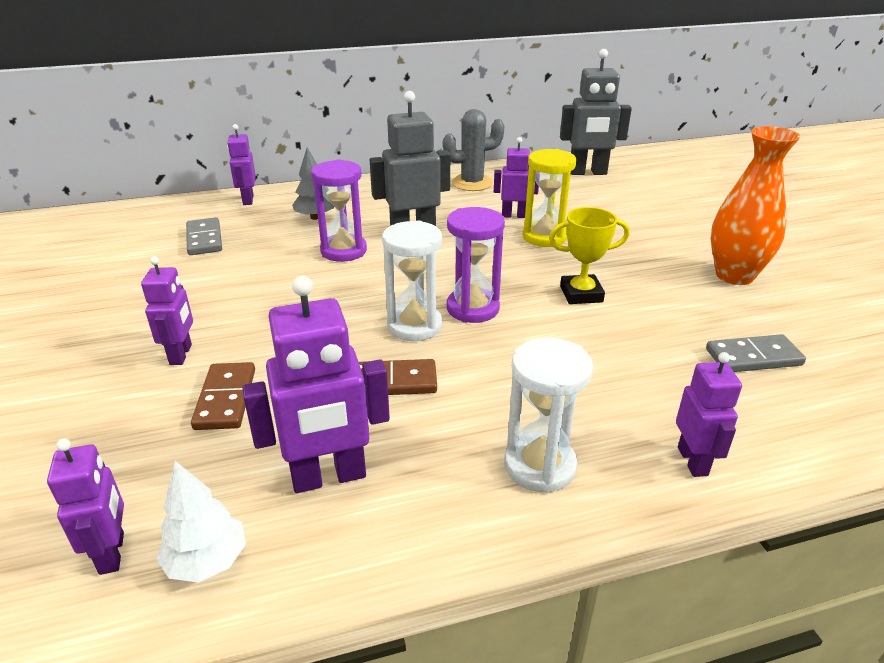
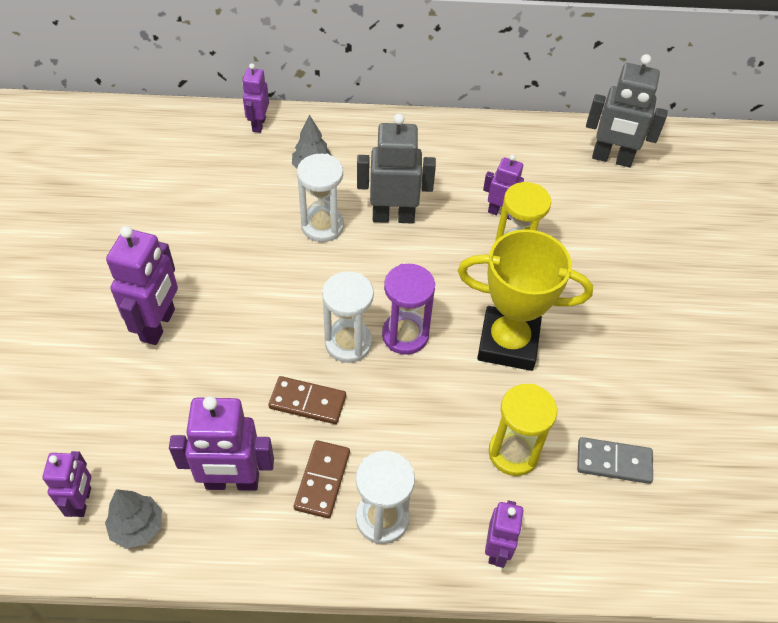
camera: 15 degrees right, 20 degrees up
(181, 355) = (158, 325): purple robot -> purple robot, size x1.66
(204, 239) = (207, 177): grey domino -> none
(207, 561) = (137, 527): white tree -> grey tree
(226, 399) = (181, 384): brown domino -> brown domino (322, 480)
(343, 251) = (322, 226): purple hourglass -> white hourglass
(472, 183) = (482, 148): grey cactus -> none
(581, 294) = (508, 343): yellow trophy -> yellow trophy, size x1.72
(647, 373) = (513, 453): none -> yellow hourglass
(734, 275) = (665, 357): orange vase -> none

